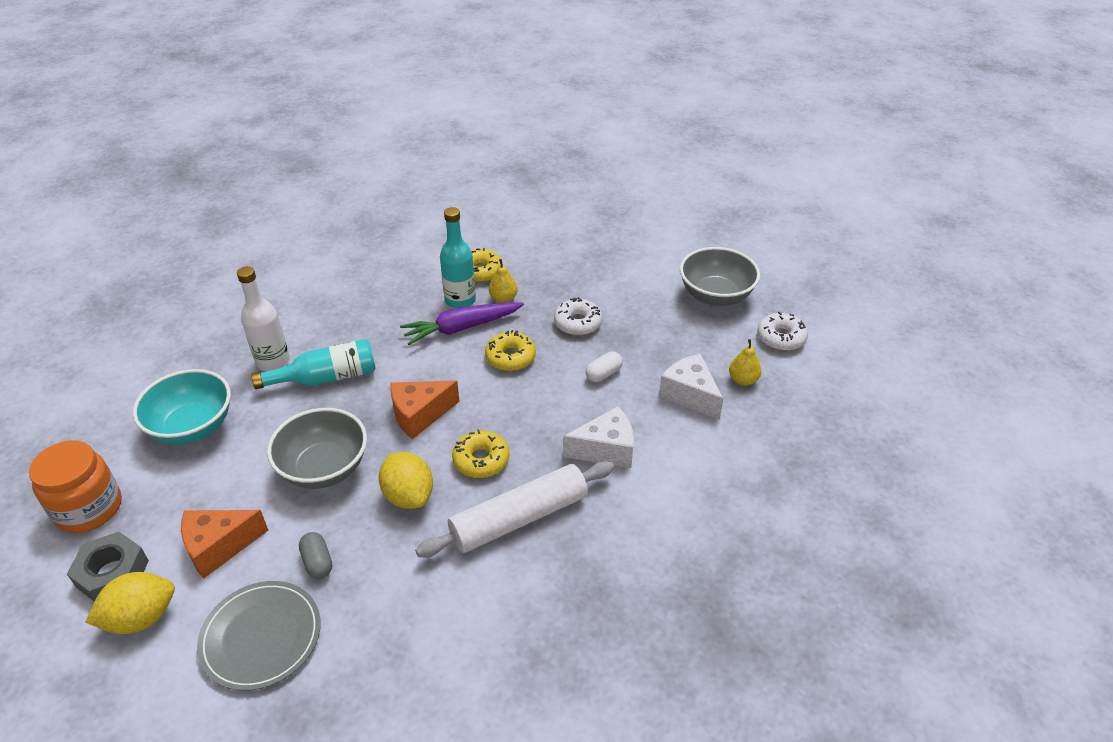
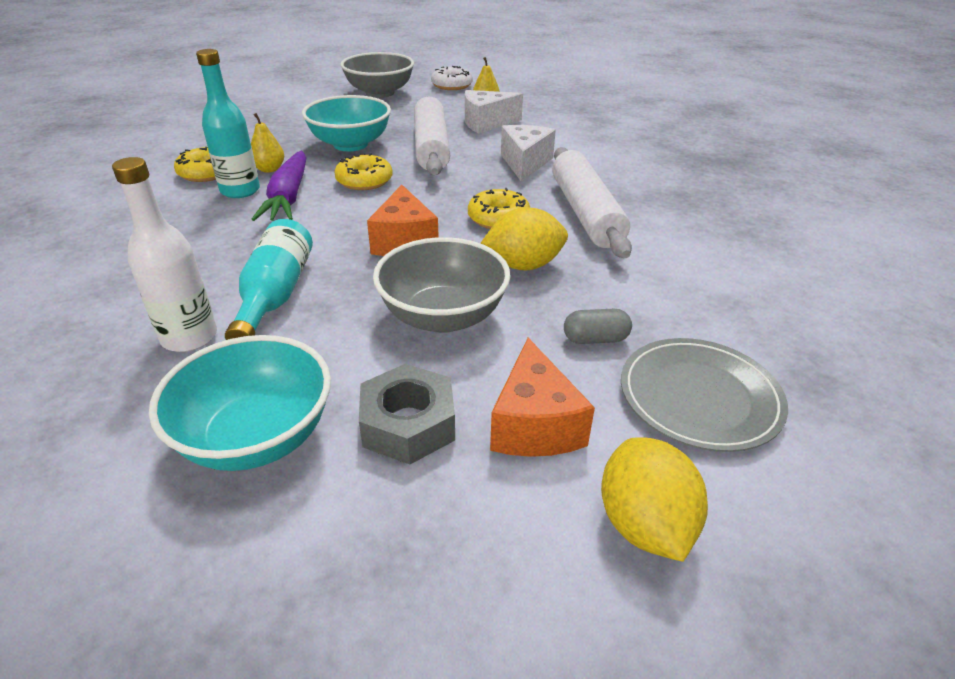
camera: 70 degrees left, 5 degrees down
(89, 508) = (360, 601): orange jar -> none
(112, 573) = (539, 563): grey nut -> grey nut (408, 424)
(578, 323) = (350, 144): white donut -> turquoise bowl
(603, 374) = (431, 147): white capsule -> white rolling pin

